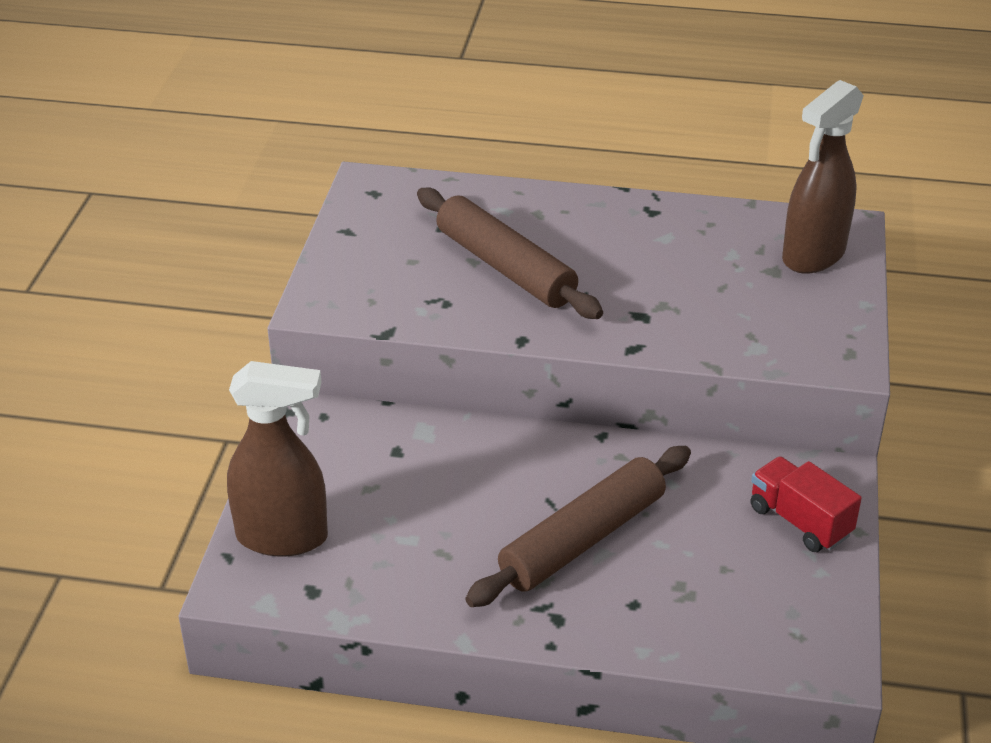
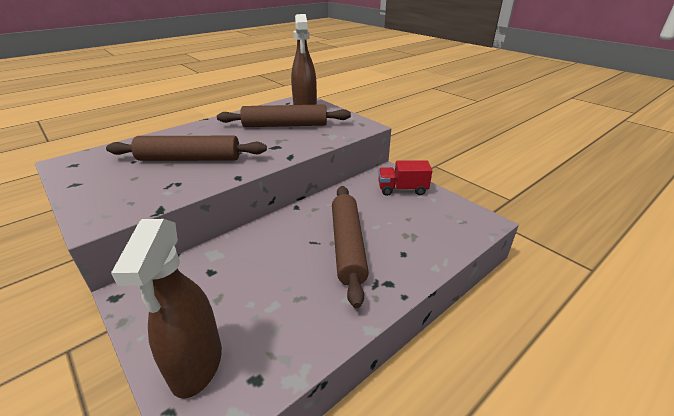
camera: 50 degrees left, 5 degrees down
(283, 537) = (196, 365): brown spray bottle -> brown spray bottle turned 135 degrees clockwise
(719, 278) = (285, 125): none -> brown rolling pin

